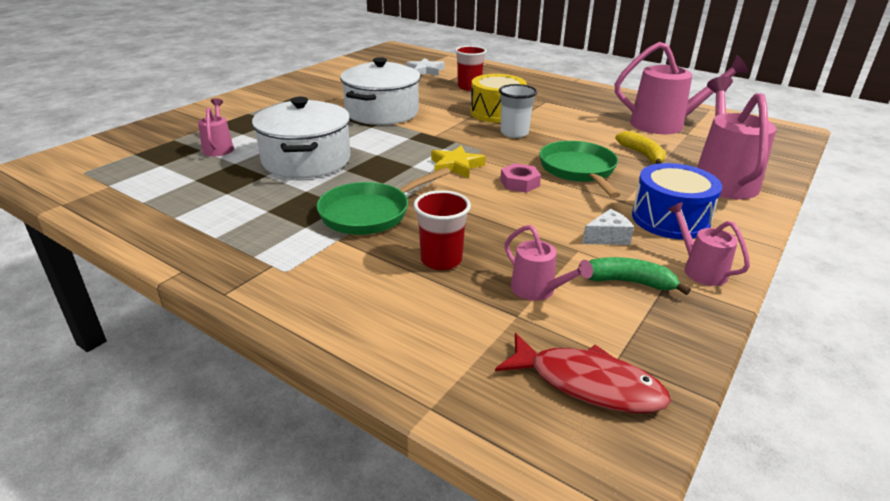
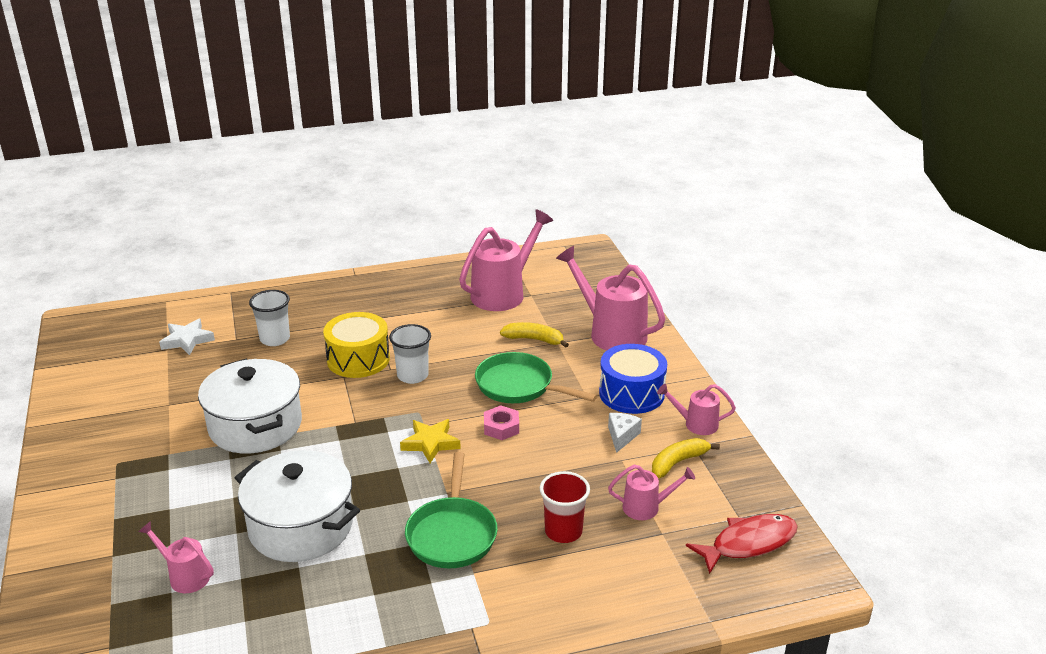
camera: 50 degrees left, 0 degrees up
(469, 87) = (275, 339): red cup -> white cup
(629, 282) = (678, 462): green banana -> yellow banana

